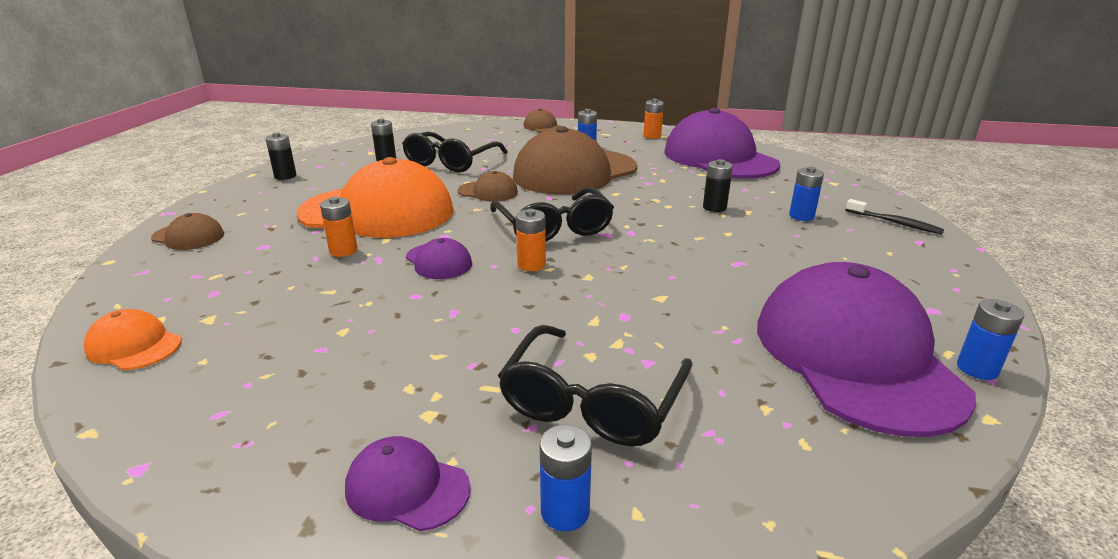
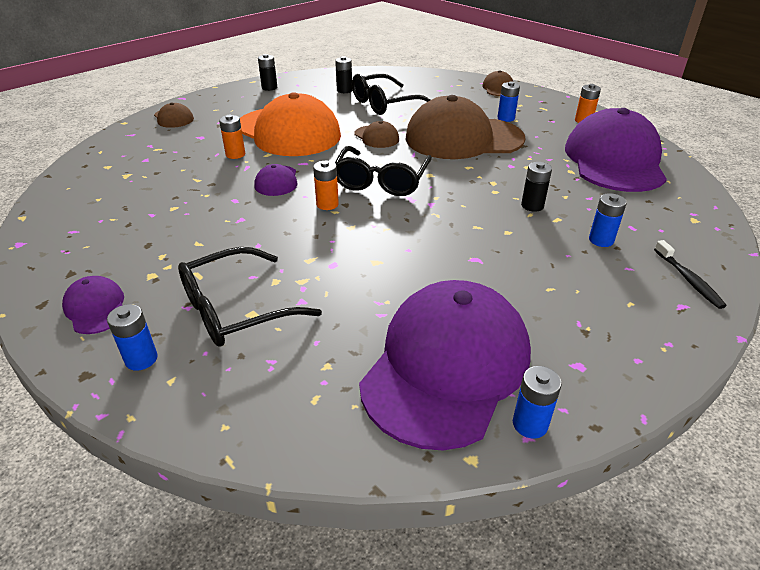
camera: 35 degrees right, 10 degrees up
(134, 345) = (82, 178): orange cap -> none

